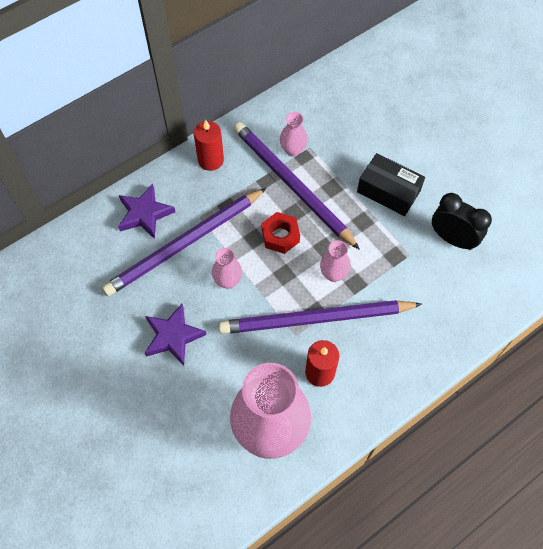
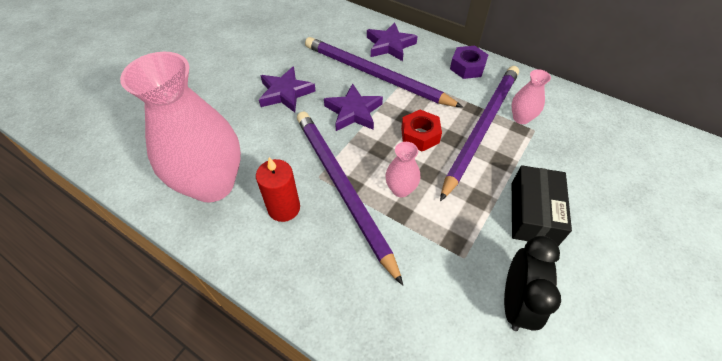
camera: 70 degrees right, 10 degrees down
(210, 160) = (467, 67): red candle -> purple nut
(228, 281) = (353, 112): pink vase -> purple star

